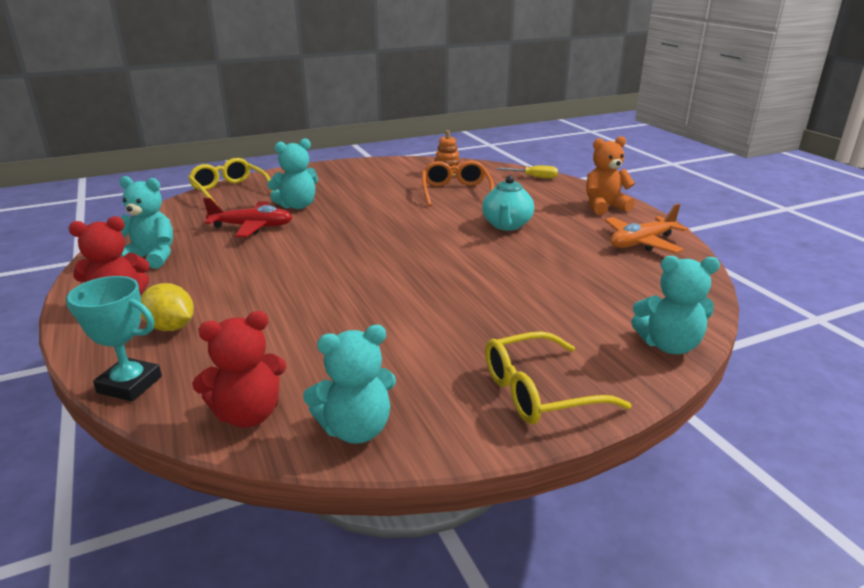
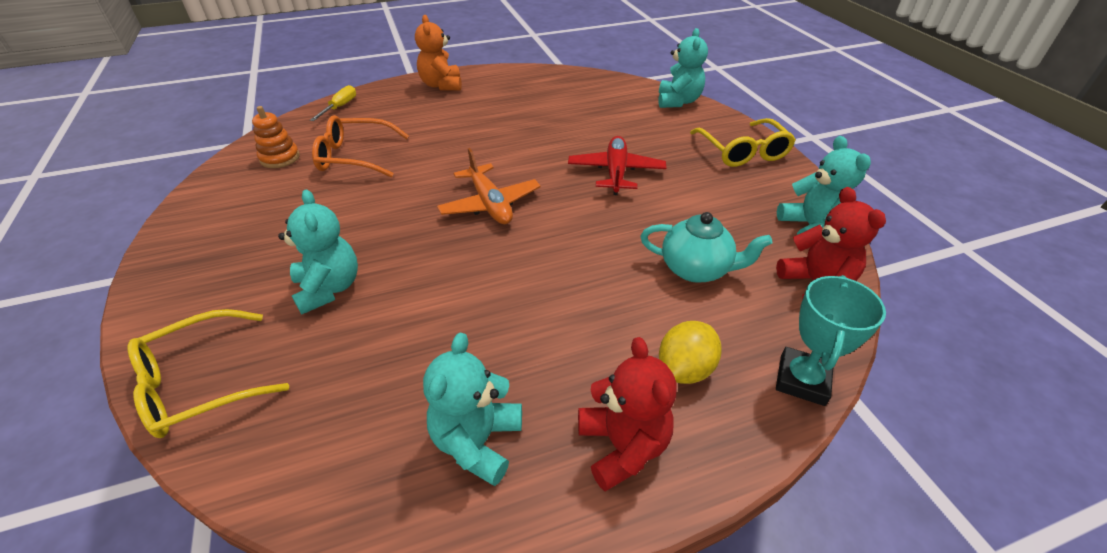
camera: 85 degrees left, 15 degrees up
(252, 227) = (393, 331): red plane -> red plane (616, 172)
(506, 225) = (466, 135): turquoise teapot -> turquoise teapot (696, 269)
(641, 243) = (523, 83): orange plane -> orange plane (490, 204)

